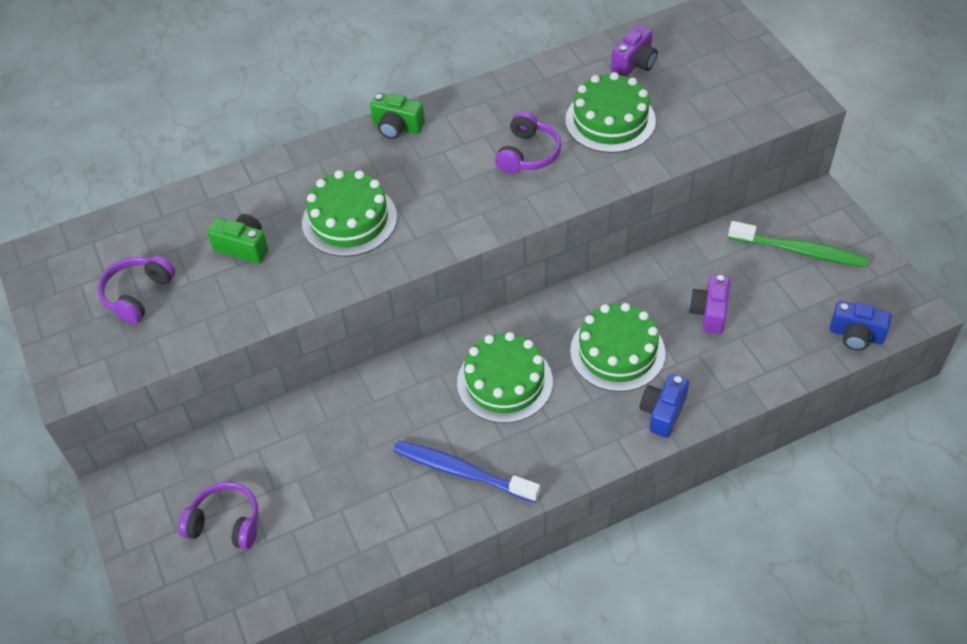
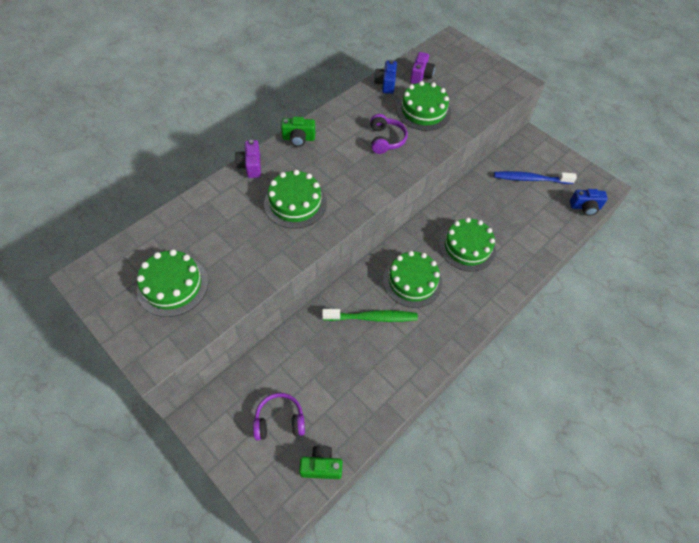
camera: 25 degrees left, 5 degrees up
(138, 294) = (173, 285): purple headphones -> green cake
(243, 247) = (233, 236): green camera -> green camera (321, 466)
(462, 472) = (413, 343): blue toothbrush -> blue toothbrush (531, 179)
(663, 412) = (508, 276): blue camera -> blue camera (386, 84)
(709, 312) = (505, 212): purple camera -> purple camera (251, 166)
(799, 251) = (535, 167): green toothbrush -> green toothbrush (372, 317)

